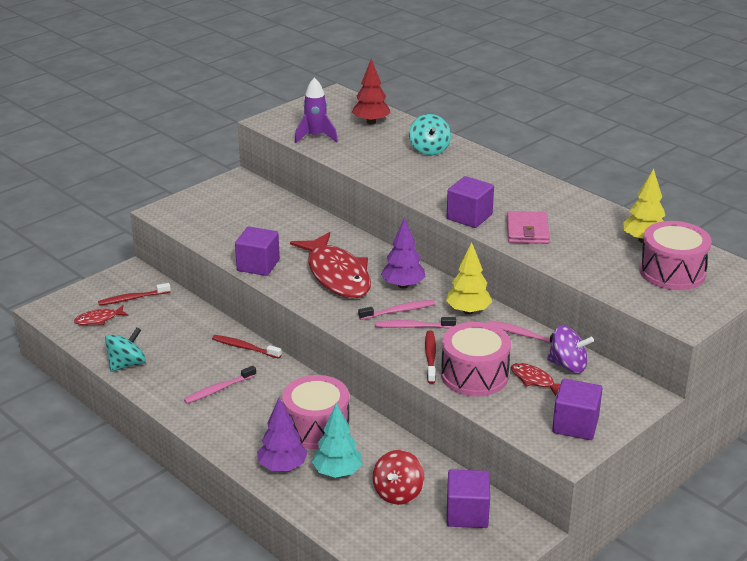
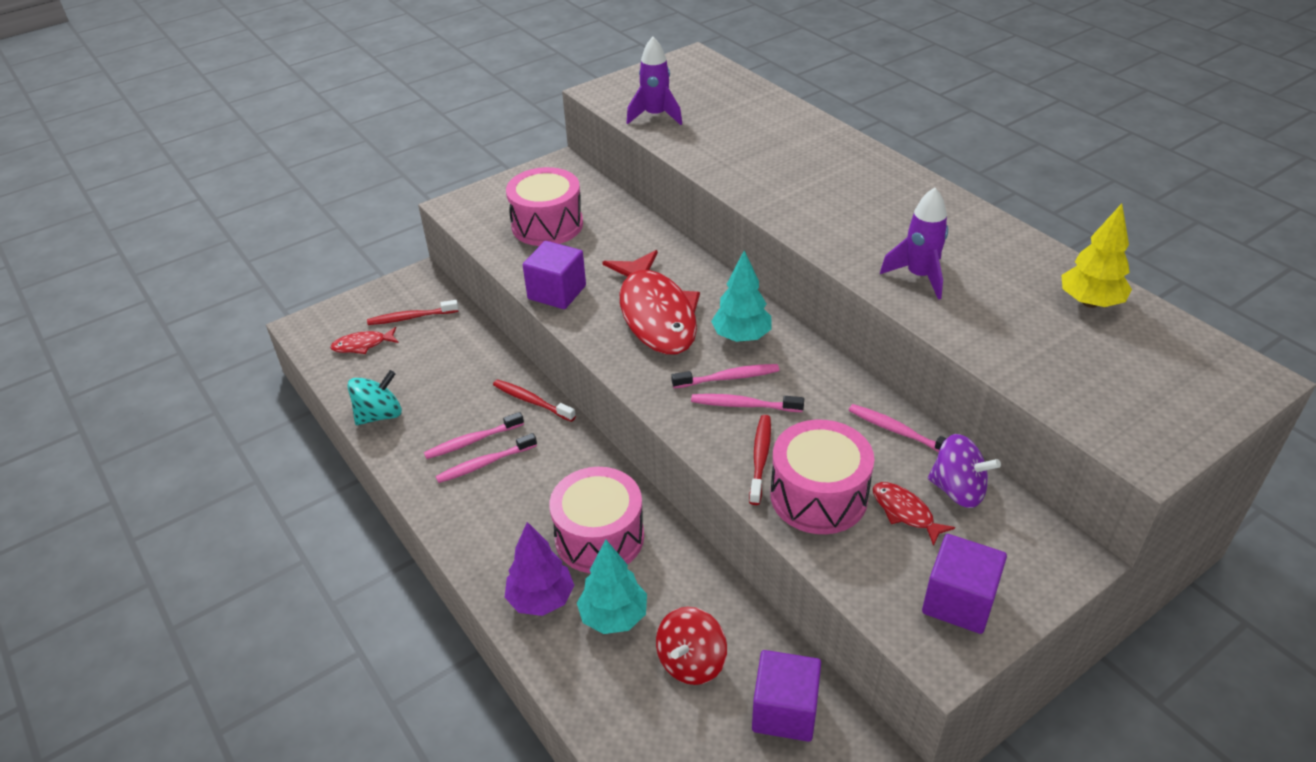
camera: 10 degrees right, 10 degrees up
(205, 376) = (472, 441): none -> pink toothbrush
(371, 122) = (731, 98): red tree -> none
(403, 285) = (741, 336): purple tree -> turquoise tree
(429, 149) = (801, 141): turquoise spinning top -> none
(468, 311) = (824, 385): yellow tree -> none
(469, 217) = (839, 248): purple cube -> none
(527, 231) = (919, 276): pink wallet -> purple rocket
(672, 272) = (1131, 361): pink drum -> pink drum (547, 225)

